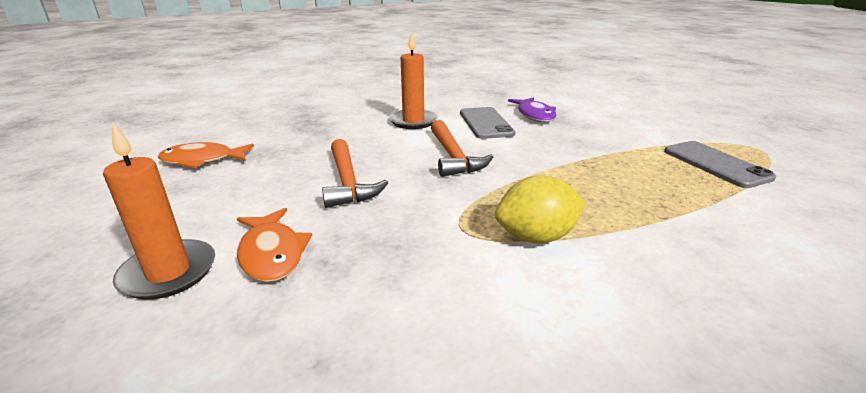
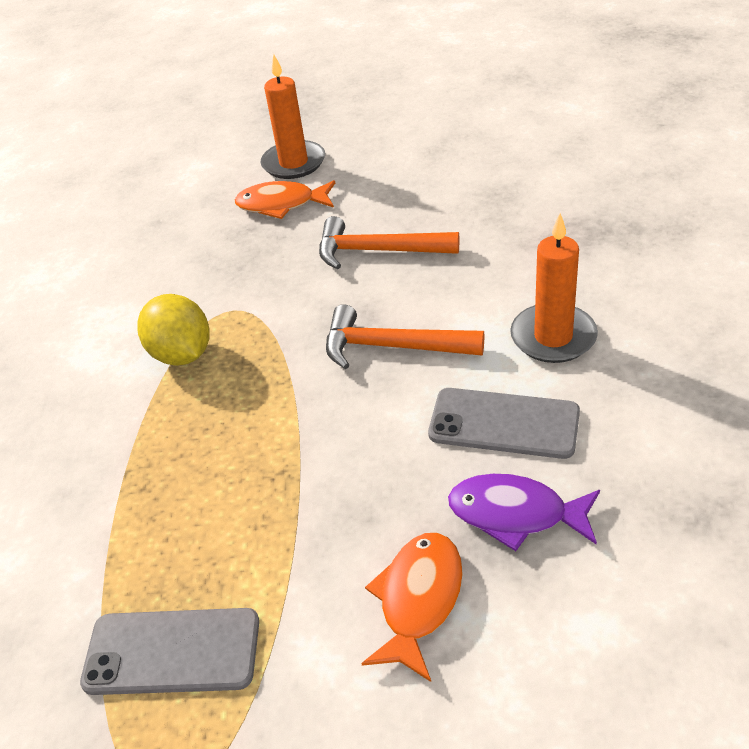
camera: 120 degrees right, 15 degrees up
(202, 160) = (497, 158): orange fish -> orange fish (418, 600)
(536, 237) = (182, 354): yellow lemon -> yellow lemon turned 45 degrees counterclockwise

